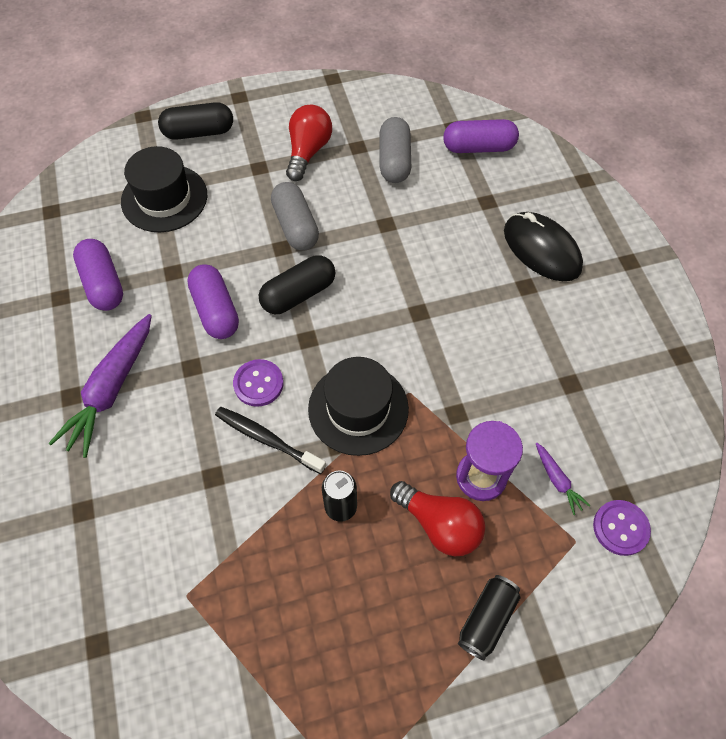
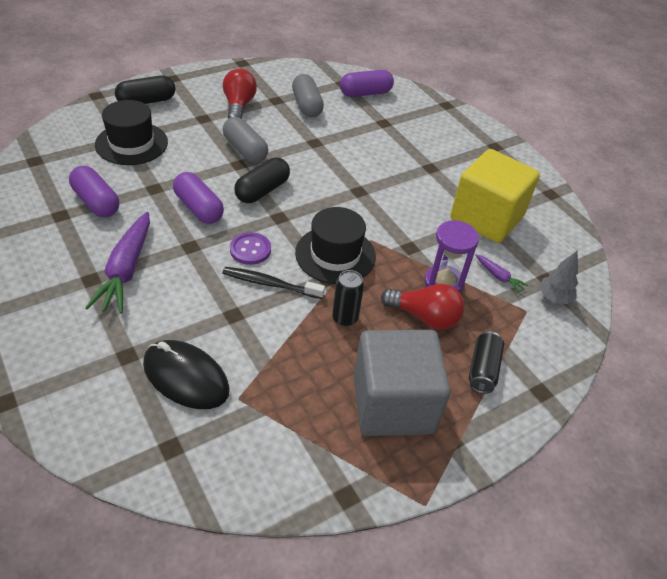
camera: 20 degrees left, 15 degrees down
(359, 644) = (393, 404): none -> grey cube
(541, 249) = (433, 146): black mouse -> black mouse (186, 377)
(574, 382) = (486, 218): none -> yellow cube
(620, 528) = (554, 298): purple button -> grey tree

